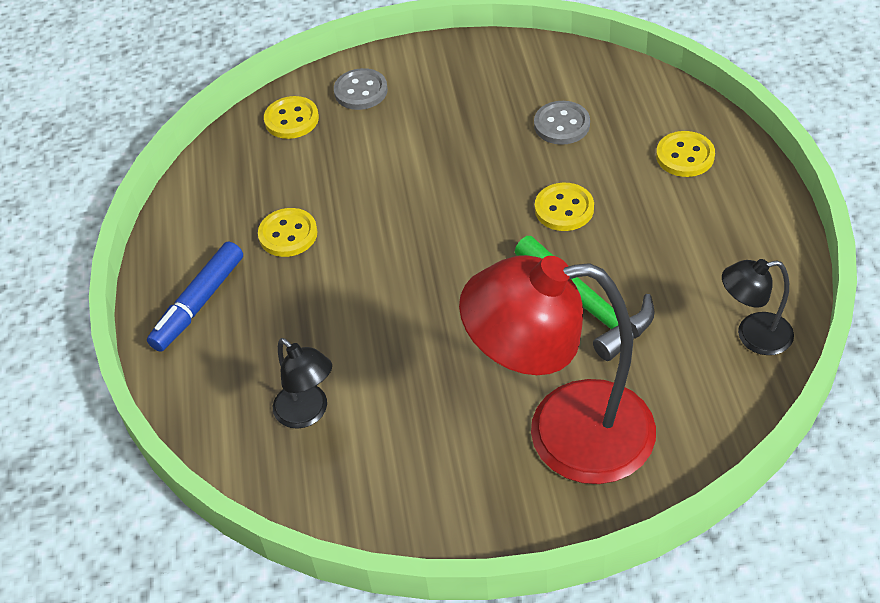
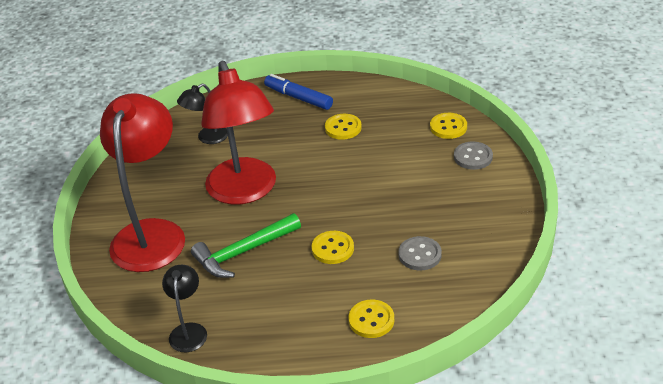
camera: 95 degrees right, 10 degrees down
(450, 330) = (245, 191): none -> red lamp

